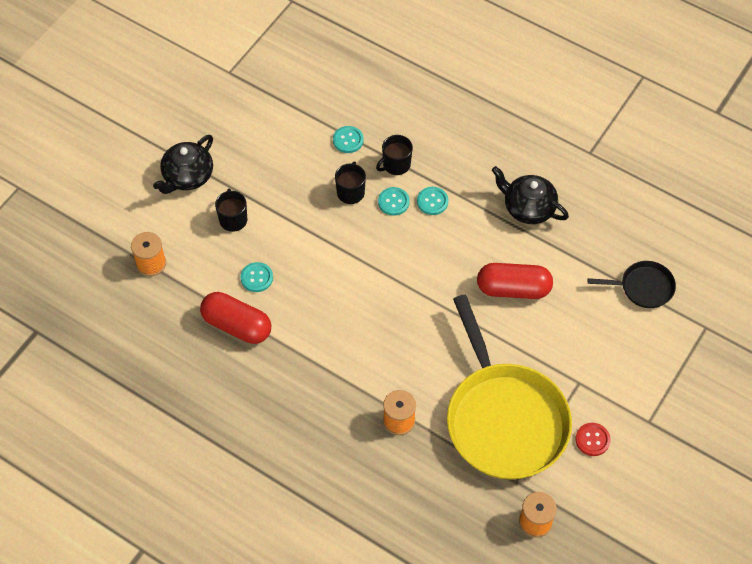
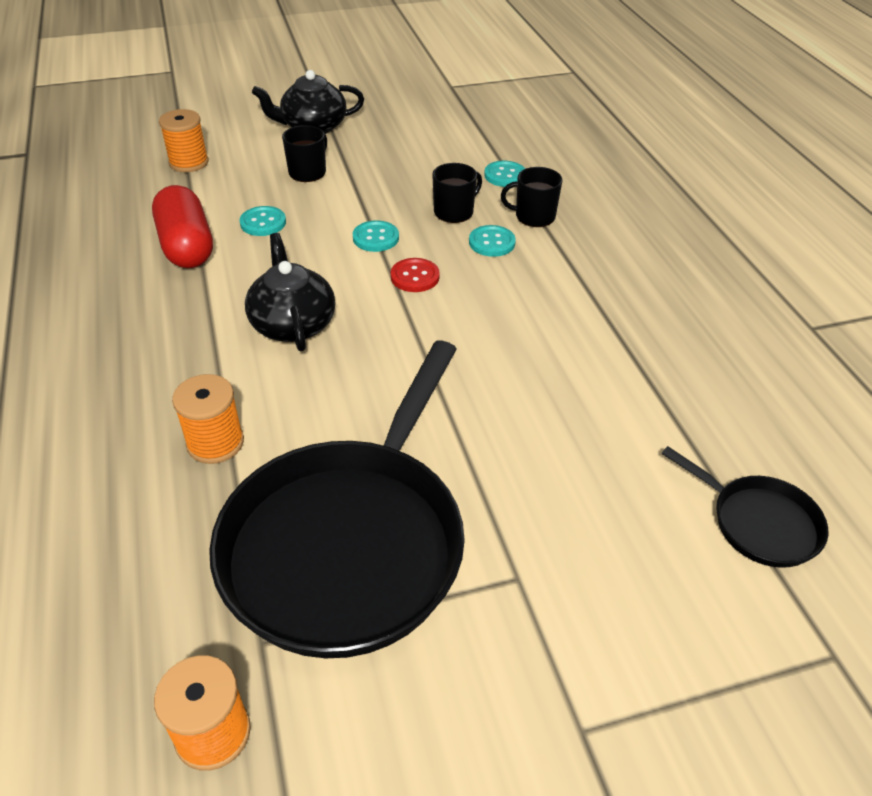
camera: 40 degrees right, 15 degrees down
(432, 201) = (539, 265): turquoise button -> turquoise button (376, 238)
(504, 419) = (349, 542): yellow pan -> black pan
(513, 289) = (544, 402): red capsule -> none
(528, 207) = (660, 334): black teapot -> black teapot (293, 324)
(592, 440) = (450, 680): red button -> red button (415, 277)

